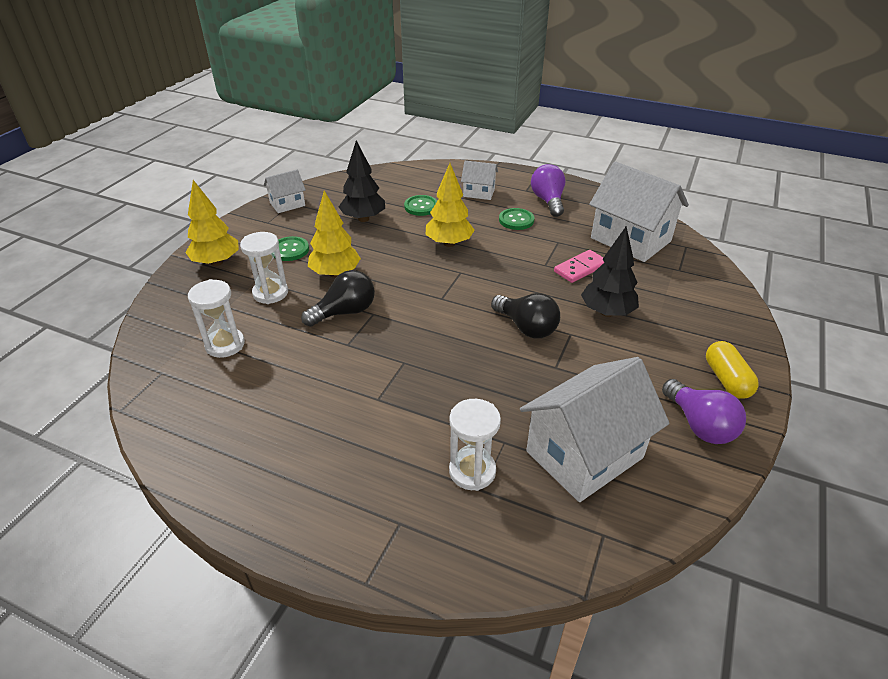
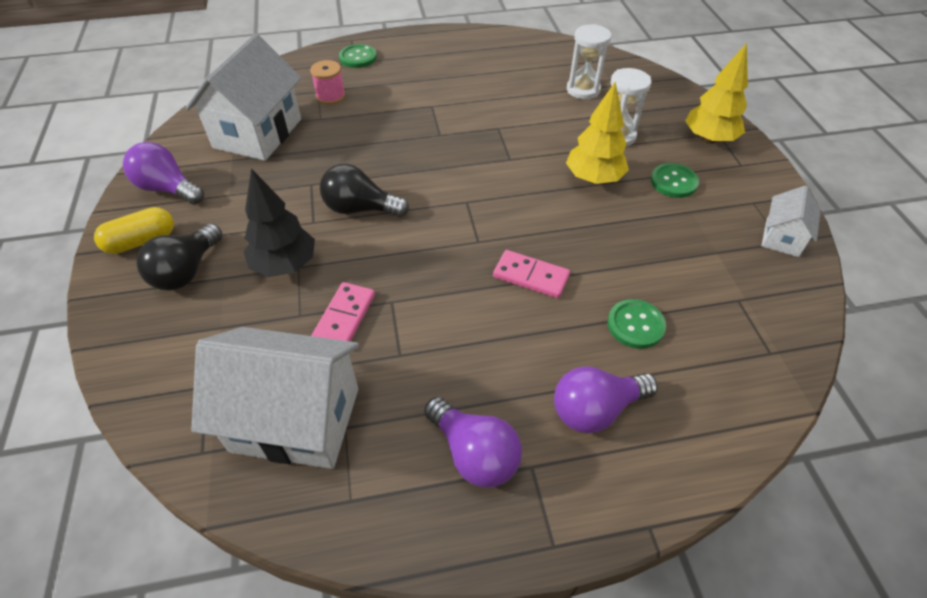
camera: 145 degrees right, 10 degrees up
(345, 312) = (534, 149): black light bulb -> black light bulb (186, 271)
(363, 219) = (670, 262): black tree -> none
(449, 243) = (531, 276): yellow tree -> pink domino
(472, 471) = (330, 96): white hourglass -> pink spool
(479, 192) = (595, 409): white house -> purple light bulb
(516, 220) = (487, 370): green button -> green button (358, 57)
(726, 379) = (141, 241): yellow capsule -> yellow capsule turned 75 degrees counterclockwise

